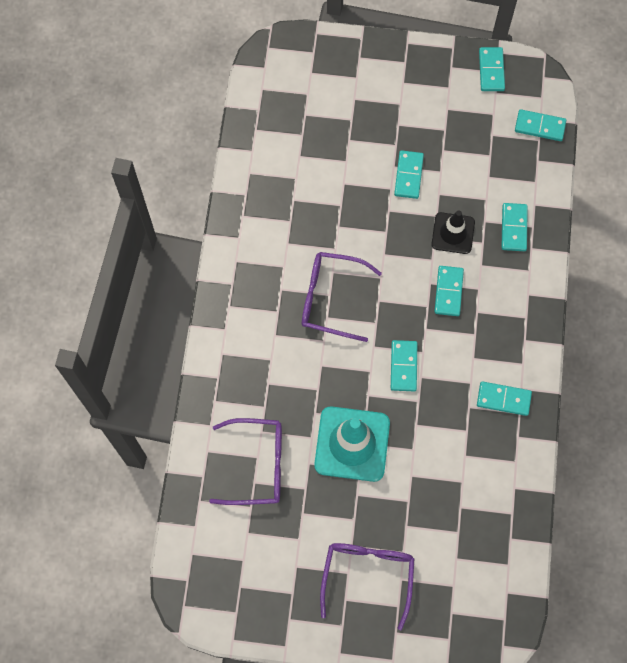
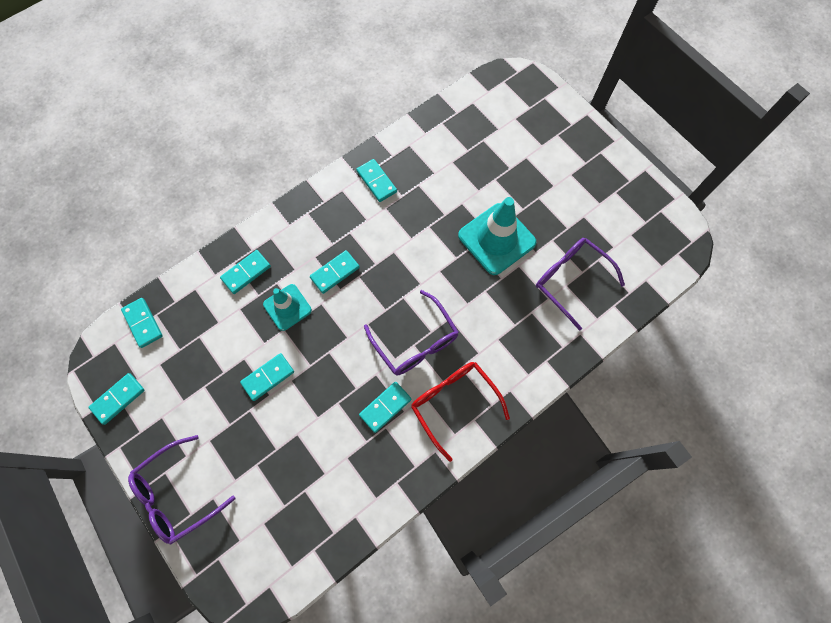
camera: 135 degrees left, 0 degrees up
(257, 281) = (454, 404): none -> red glasses
(367, 576) = (560, 163): purple glasses -> purple glasses (178, 493)
(403, 366) = (415, 254): turquoise domino -> turquoise domino (385, 407)
(453, 233) = (287, 307): black traffic cone -> turquoise traffic cone

